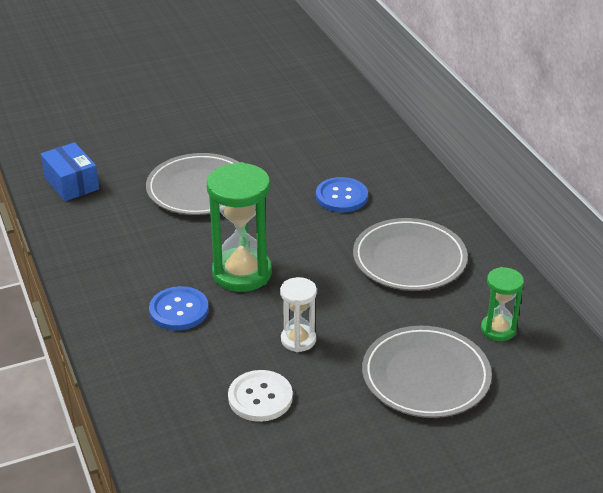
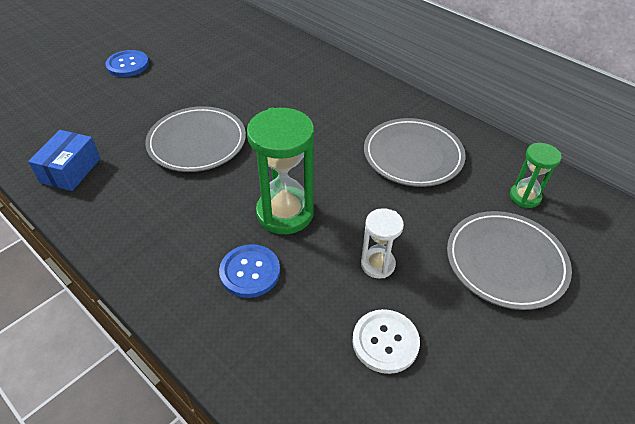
camera: 25 degrees left, 10 degrees up
(71, 183) = (71, 170): blue box -> blue box turned 75 degrees clockwise
(341, 196) = (322, 116): blue button -> blue button (128, 65)

